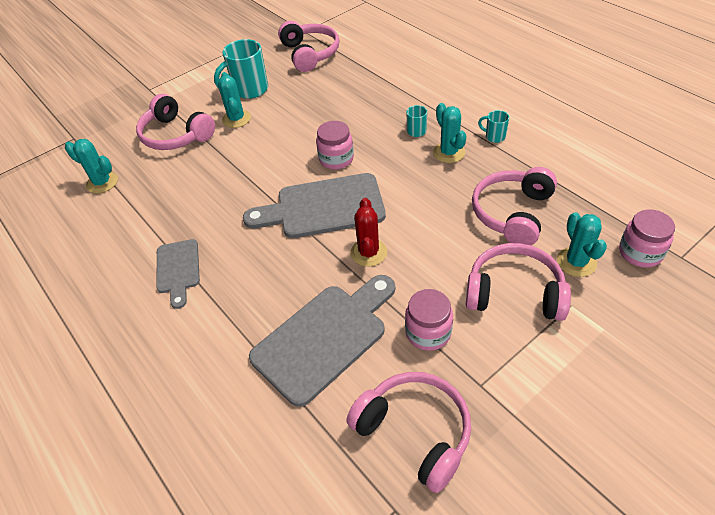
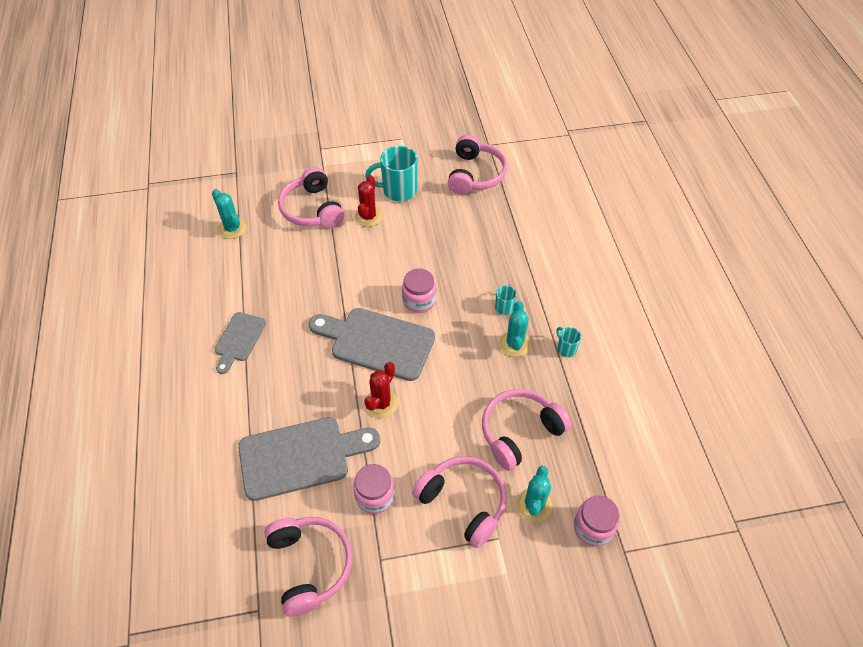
camera: 25 degrees right, 5 degrees up
(236, 119) = (368, 217): turquoise cactus -> red cactus

